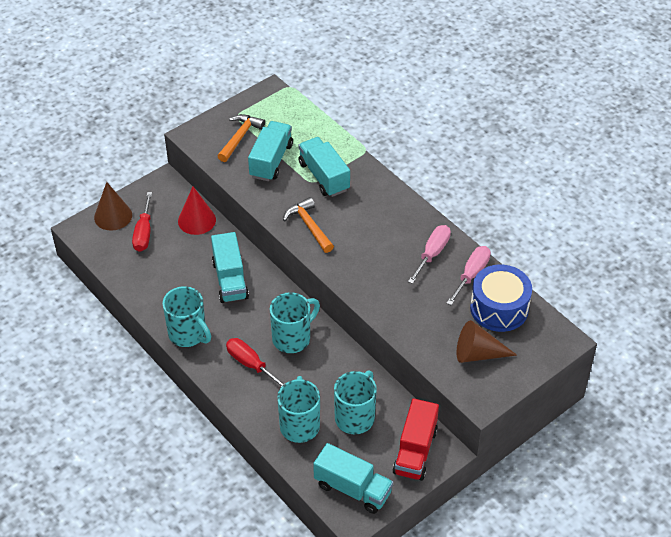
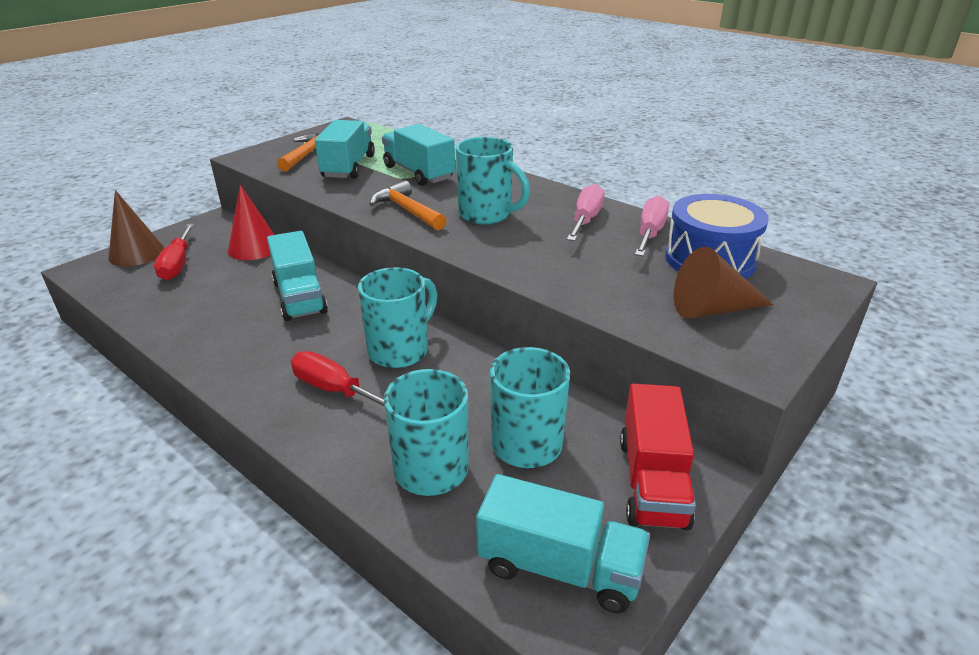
camera: 10 degrees left, 15 degrees down
(188, 334) = (230, 363): turquoise mug -> turquoise mug (487, 215)

